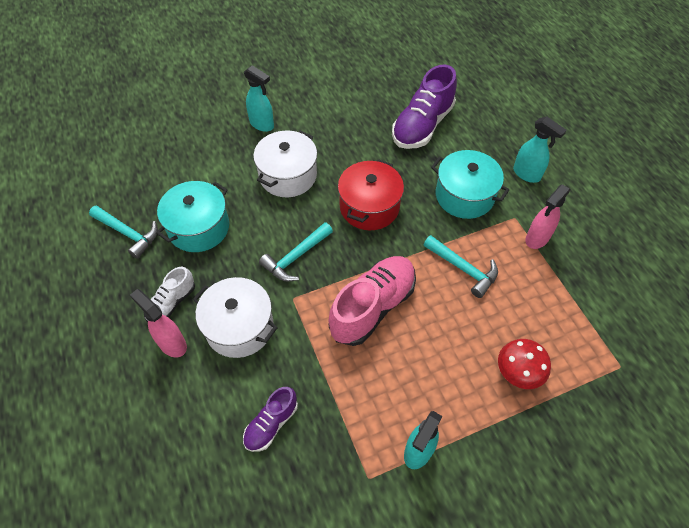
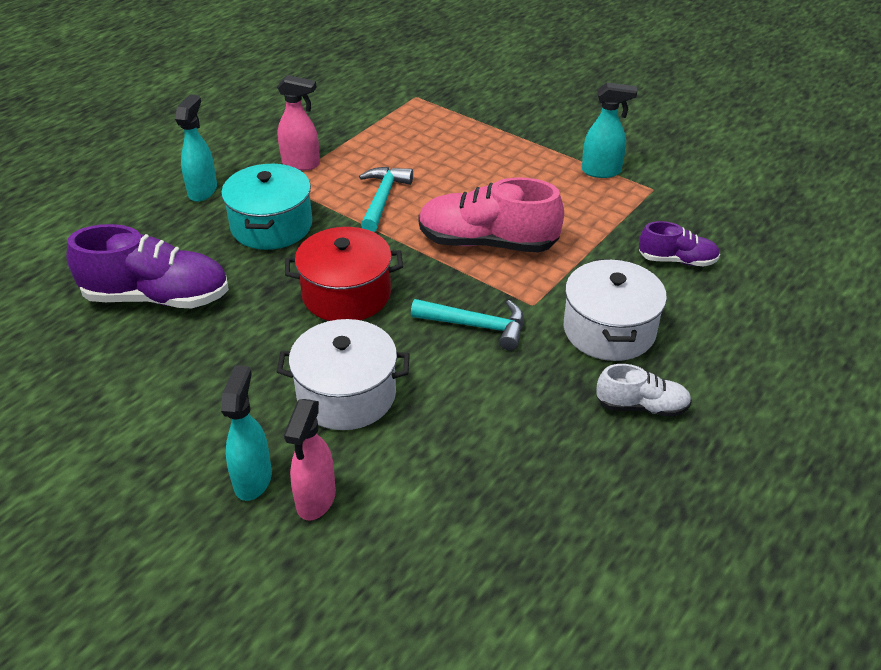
camera: 120 degrees left, 15 degrees down
(128, 233) = (594, 524): turquoise hammer -> none
(172, 344) = (686, 375): pink spray bottle -> pink spray bottle (315, 500)
(199, 227) = (513, 444): turquoise pot -> none
(517, 373) = (474, 141): red mushroom -> none

